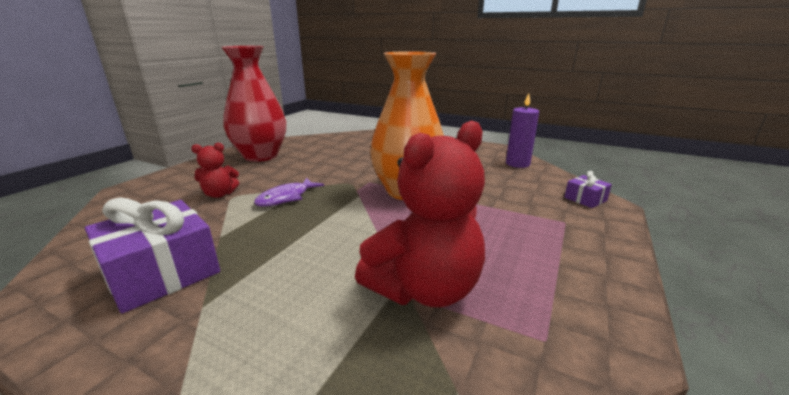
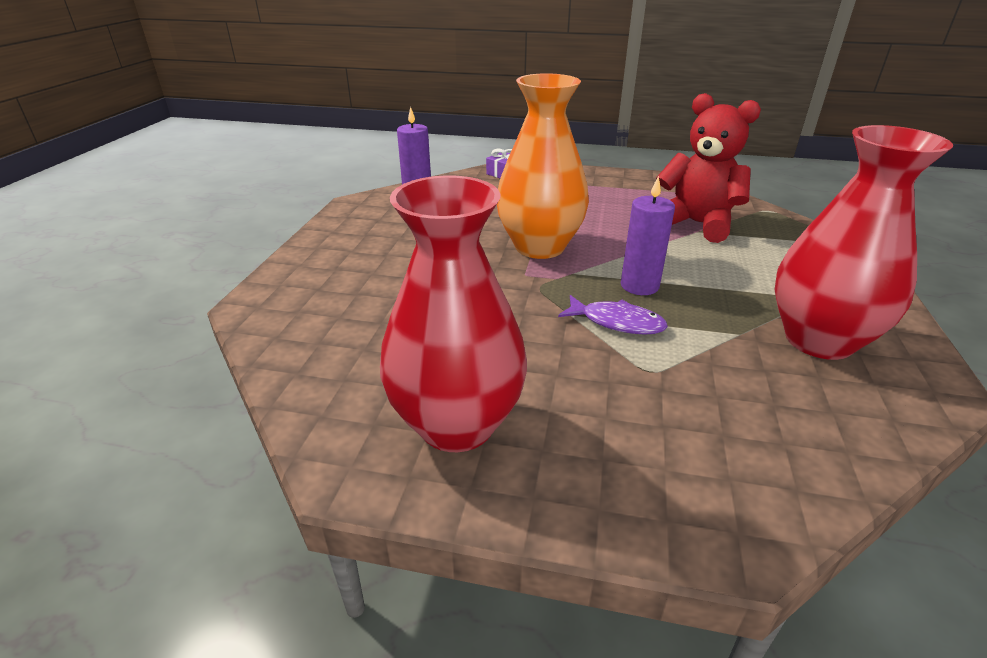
camera: 105 degrees left, 10 degrees up
(162, 272) = (818, 340): purple gift -> red vase
(220, 194) = (654, 389): red teddy bear -> none
(320, 216) = (639, 286): none -> purple candle

